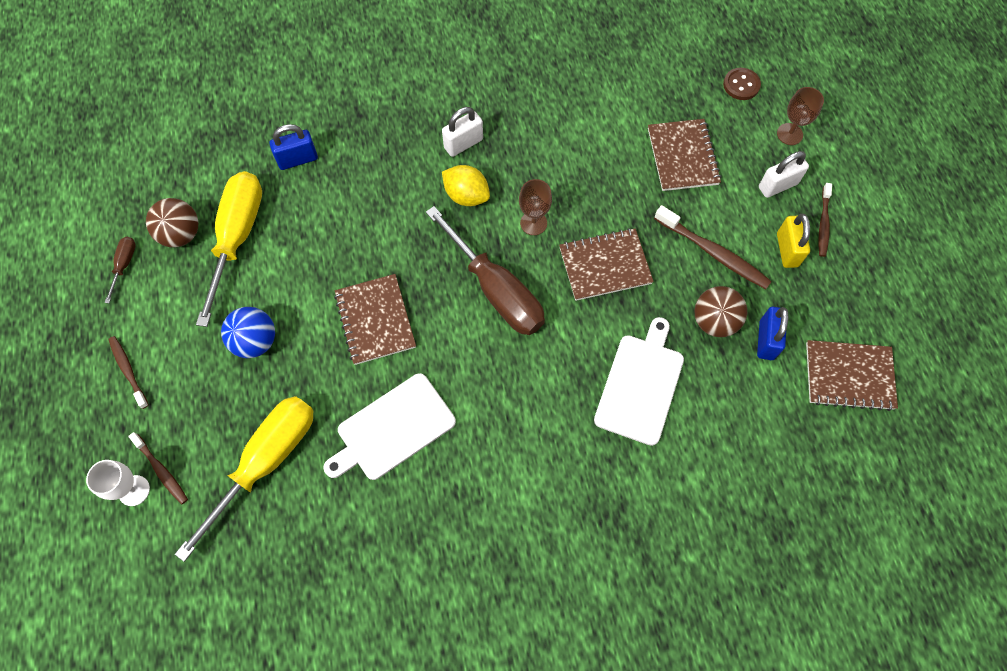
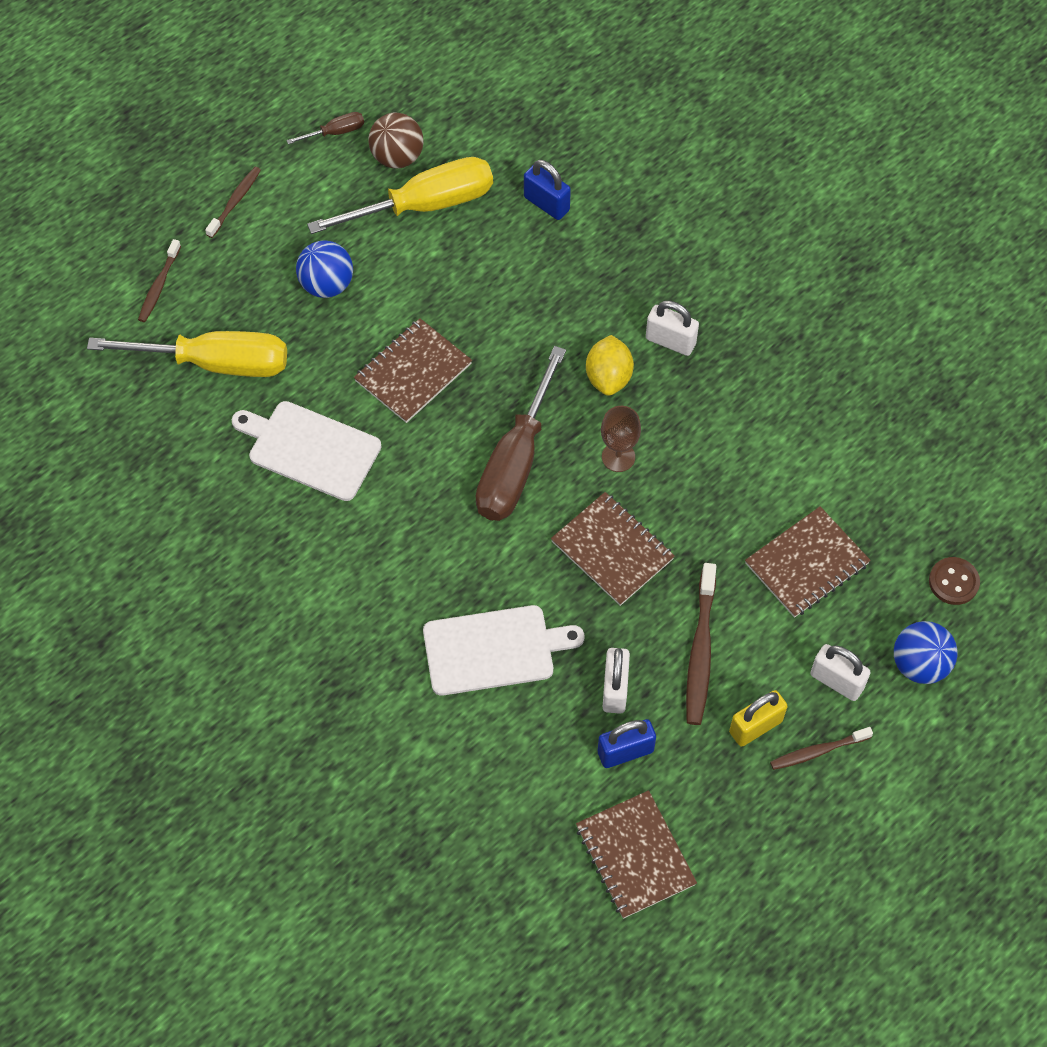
camera: 60 degrees right, 5 degrees down
(134, 490) = (129, 276): white goblet -> none
(714, 321) = (615, 689): brown ball -> white padlock
(789, 134) = (919, 664): brown goblet -> blue ball

